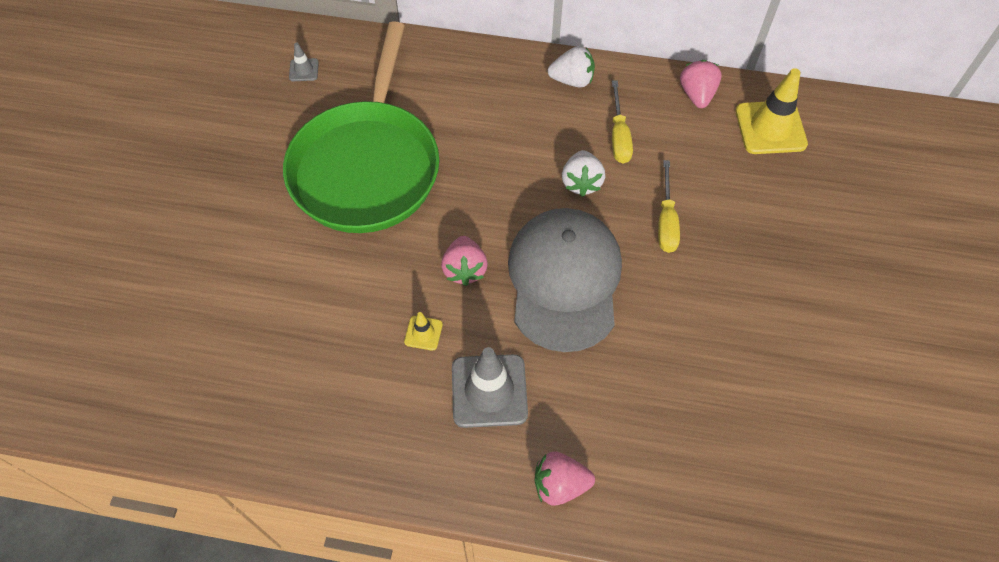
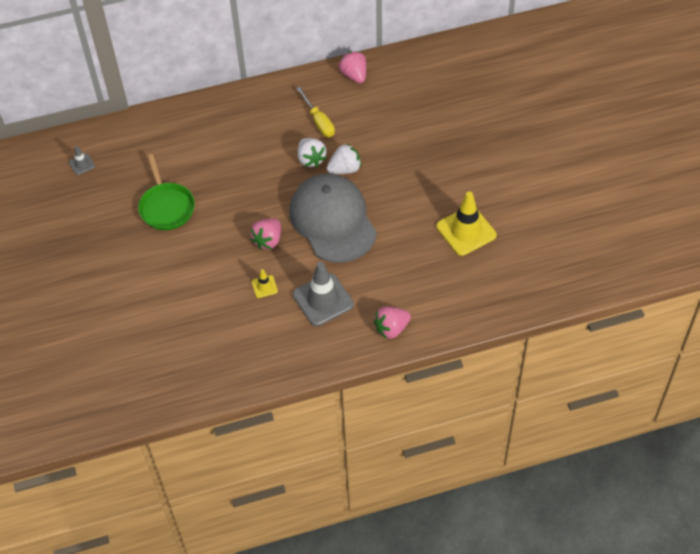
camera: 25 degrees left, 5 degrees down
(367, 166) = (166, 207): green pan -> green pan, size x0.51
(464, 269) = (268, 240): pink strawberry -> pink strawberry turned 60 degrees clockwise
(572, 80) = (269, 98): white strawberry -> white strawberry (345, 169)
(666, 221) = (375, 160): yellow screwdriver -> none
(770, 128) = (410, 78): yellow traffic cone -> yellow traffic cone (466, 231)

